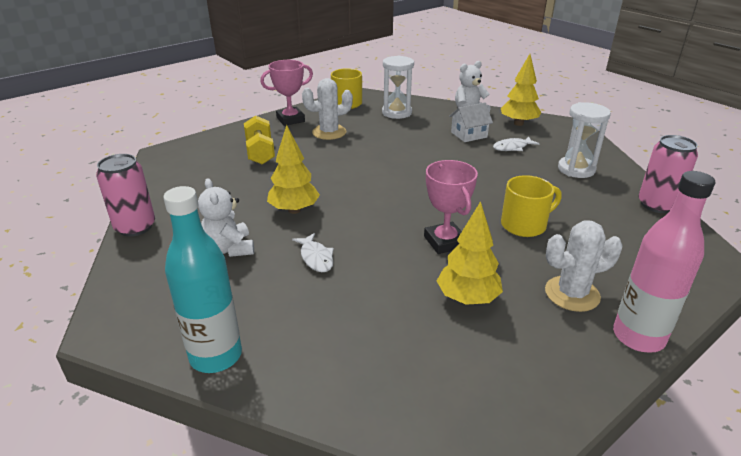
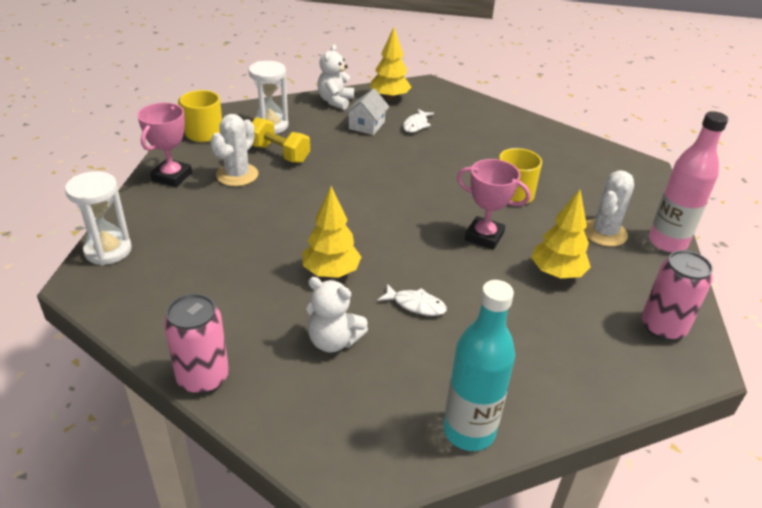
camera: 45 degrees left, 5 degrees up
(260, 152) = (201, 229): yellow dumbbell -> yellow dumbbell (279, 154)
(576, 169) = (484, 127): white hourglass -> white hourglass (108, 250)
(657, 205) = (565, 136): pink can -> pink can (663, 327)

